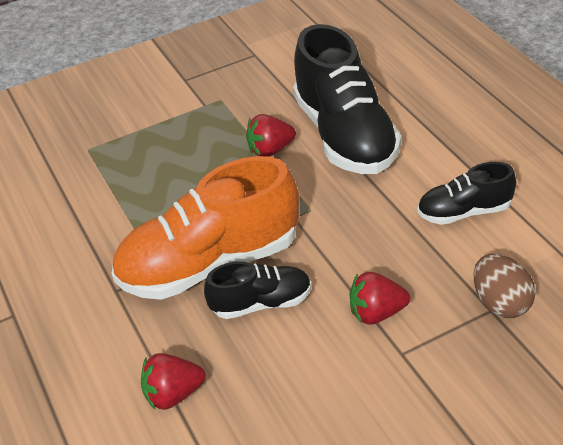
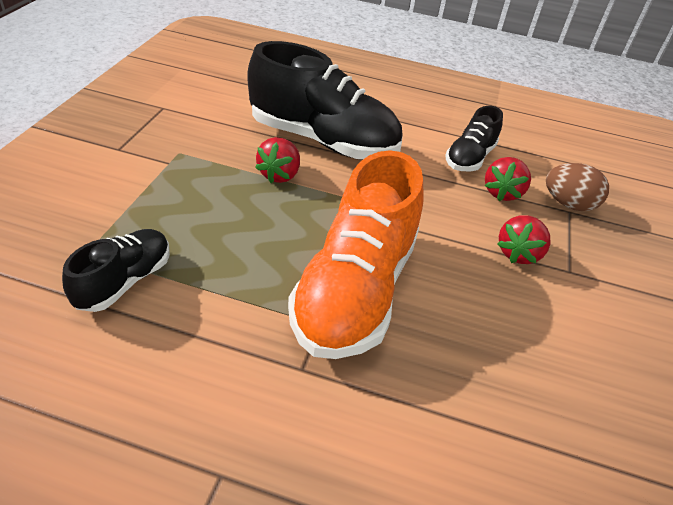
camera: 55 degrees left, 0 degrees up
(173, 394) = (483, 424): red strawberry -> red strawberry (502, 193)
(261, 303) = (438, 296): black shoe -> black shoe (125, 281)

